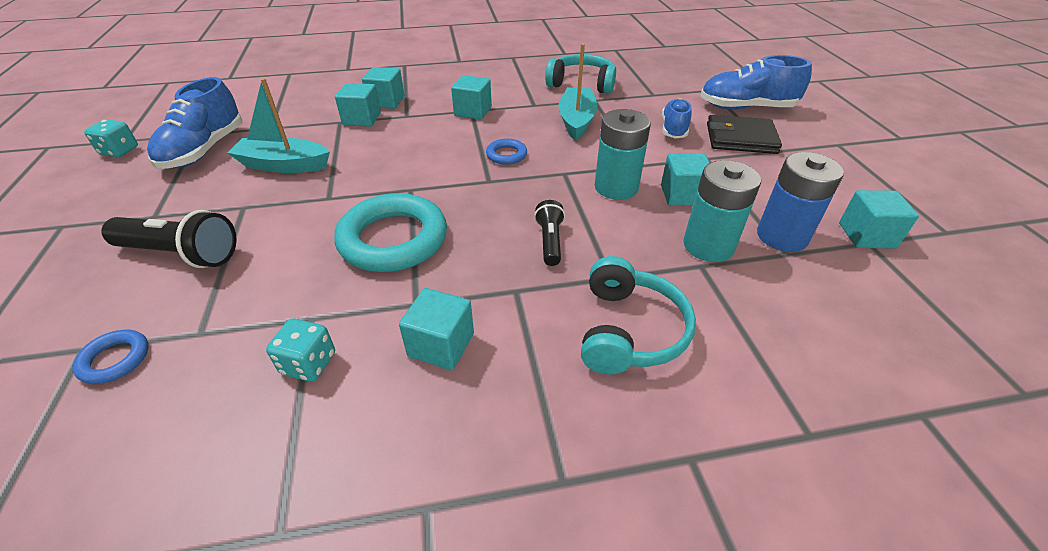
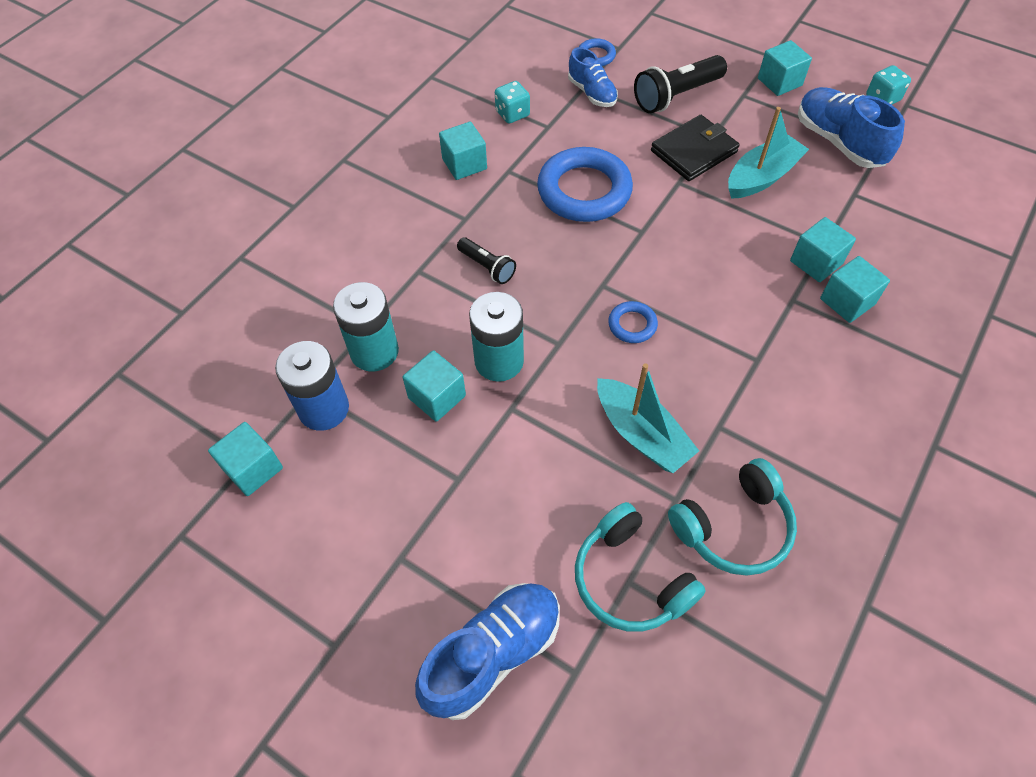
camera: 135 degrees right, 15 degrees up
(393, 239) = (584, 191): turquoise ring -> blue ring
(473, 111) = (753, 359): turquoise cube -> turquoise cube (779, 82)
(629, 330) = (374, 244): turquoise headphones -> turquoise headphones (630, 579)
(674, 129) = (534, 511): blue shoe -> blue shoe (592, 93)
(740, 138) = (450, 555): black wallet -> black wallet (693, 151)

